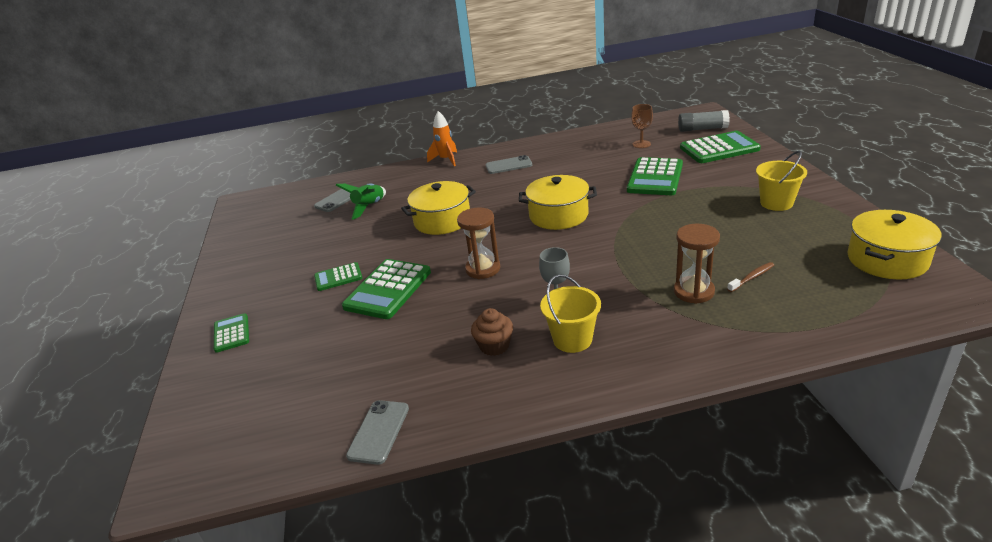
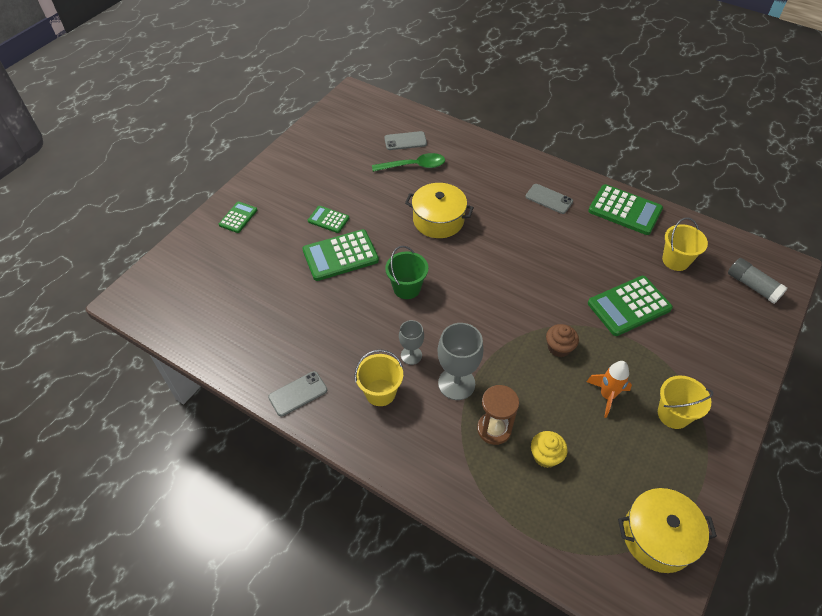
camera: 40 degrees right, 20 degrees up
(369, 207) = (413, 166): green rocket -> green spoon
(379, 432) = (227, 356): grey phone -> grey phone (298, 394)
(446, 160) = (516, 155): orange rocket -> orange rocket (607, 396)
(483, 269) = (407, 288): brown hourglass -> green bucket
(494, 346) = (339, 355): brown cupcake -> brown cupcake (559, 347)
(558, 215) = (511, 282): yellow pot -> none
(620, 289) = (456, 383): none -> grey goblet
(641, 144) = (675, 260): brown goblet -> yellow bucket
(719, 148) = (728, 320): green calculator -> green calculator (625, 210)
(752, 277) = (545, 456): brown toothbrush -> yellow cupcake

